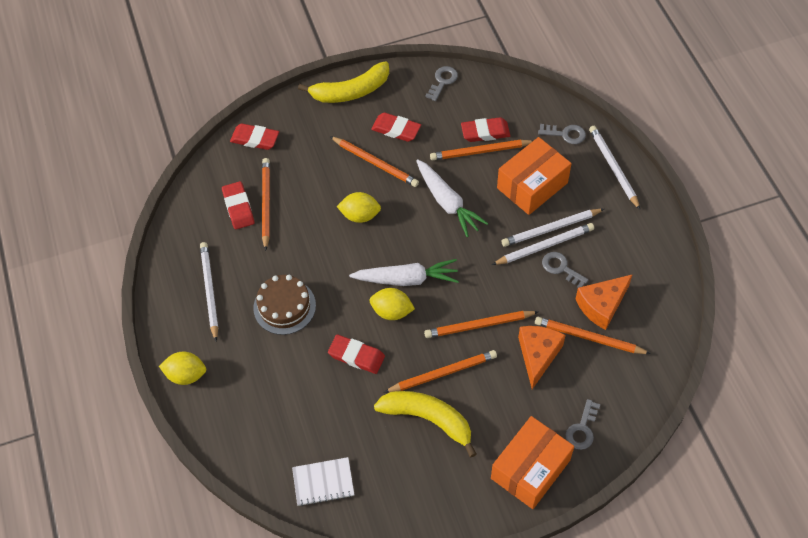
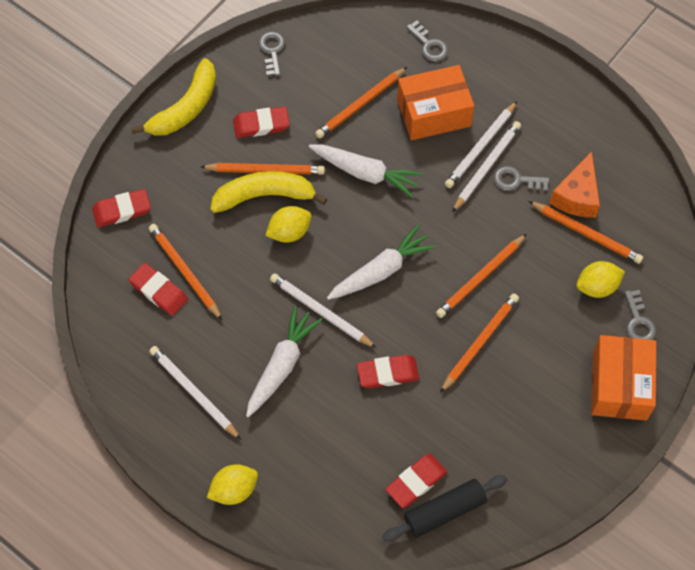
camera: 35 degrees left, 5 degrees up
(284, 306) = (282, 365): brown cake -> white carrot
(323, 482) = (444, 511): white notebook -> black rolling pin
(392, 311) = (390, 310): yellow lemon -> yellow lemon (597, 287)
(428, 419) = (497, 394): yellow banana -> yellow banana (264, 196)
(485, 132) = (351, 82): red eraser -> red eraser (416, 482)
(532, 185) = (433, 113): orange box -> orange box turned 60 degrees clockwise
(538, 355) = (553, 276): orange cheese -> none
(565, 134) = (429, 45): grey key -> grey key turned 75 degrees clockwise
(589, 338) = (586, 233): orange pencil -> orange pencil turned 135 degrees counterclockwise
(613, 168) = (496, 56): white pencil -> white pencil (320, 312)

